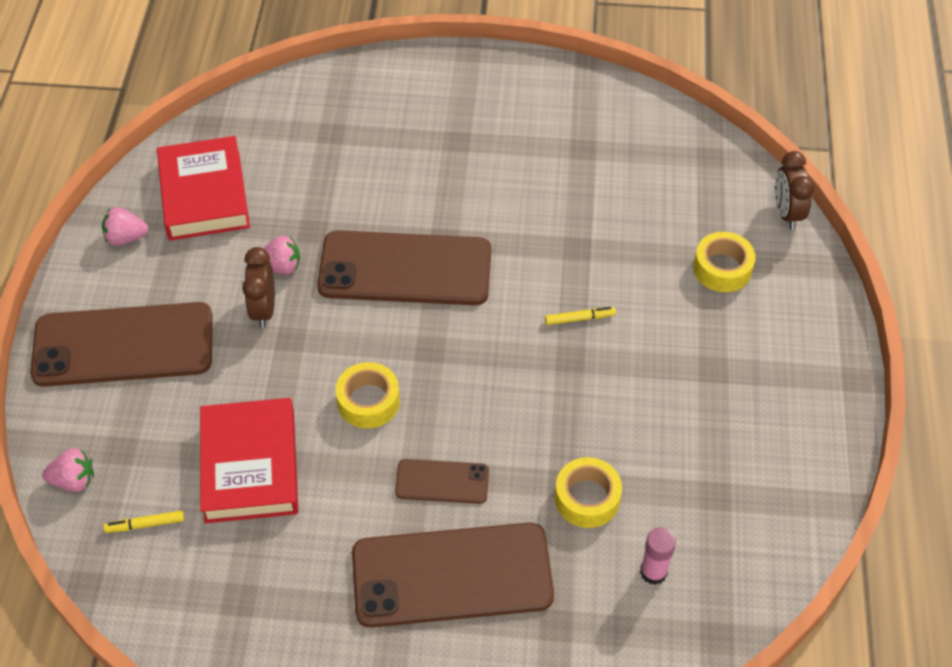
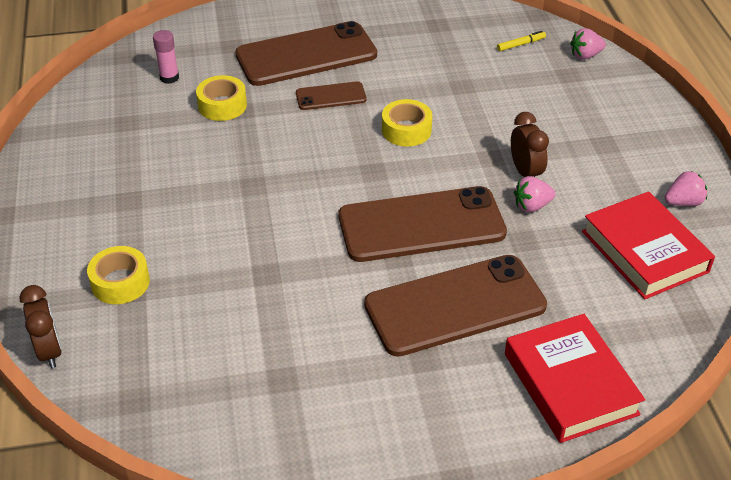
camera: 165 degrees right, 10 degrees down
(123, 345) = (617, 130): brown phone -> brown phone (455, 305)
(250, 466) = (471, 82): red book -> red book (570, 384)
(579, 318) = (251, 215): yellow marker -> none

